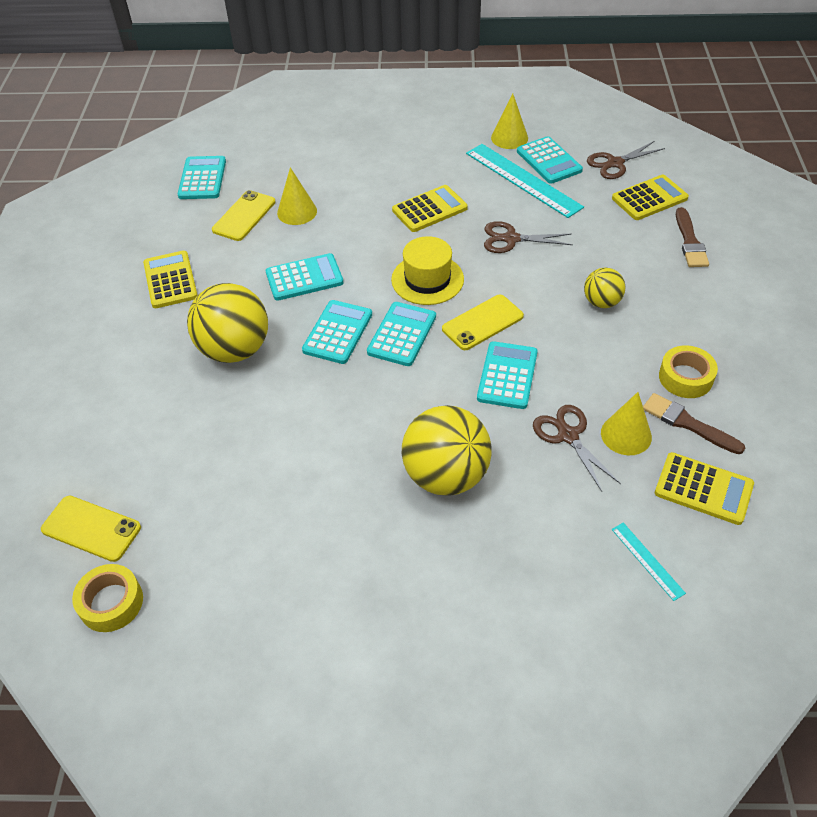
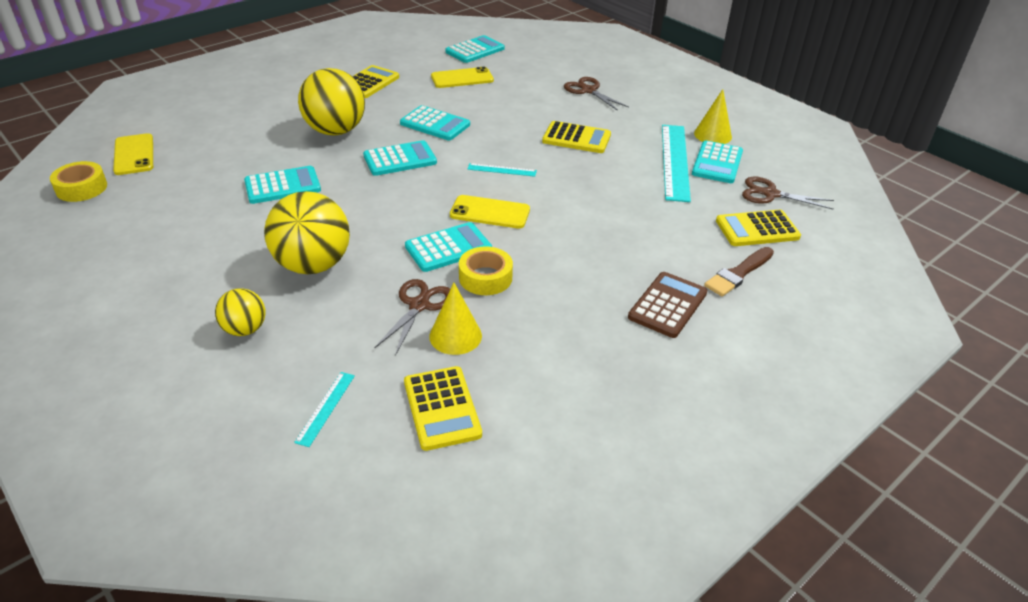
camera: 45 degrees right, 10 degrees down
(297, 212) = (494, 93): yellow cone -> none
(402, 334) = (431, 184): turquoise calculator -> turquoise calculator (282, 186)
(427, 279) = (502, 170): yellow hat -> turquoise ruler
(511, 239) = (599, 185): brown scissors -> brown scissors (588, 91)
(601, 302) = (592, 258): yellow ball -> yellow ball (245, 329)
(649, 198) = (757, 229): yellow calculator -> yellow calculator turned 150 degrees clockwise
(685, 377) = (564, 342): yellow tape -> yellow tape (485, 277)
(687, 423) = (510, 366): brown brush -> none
(692, 299) = (667, 305): none -> brown calculator

